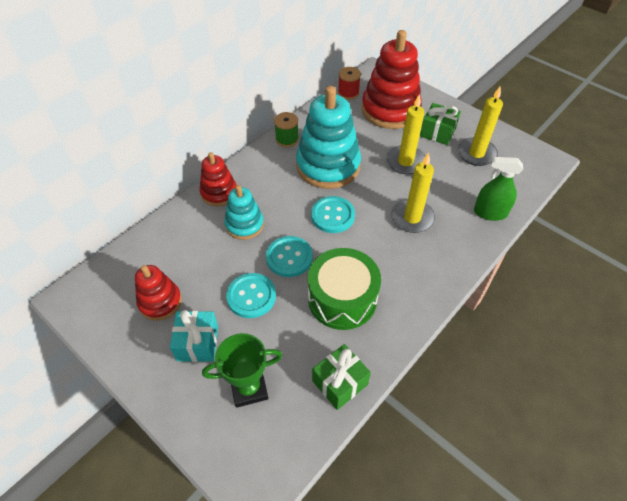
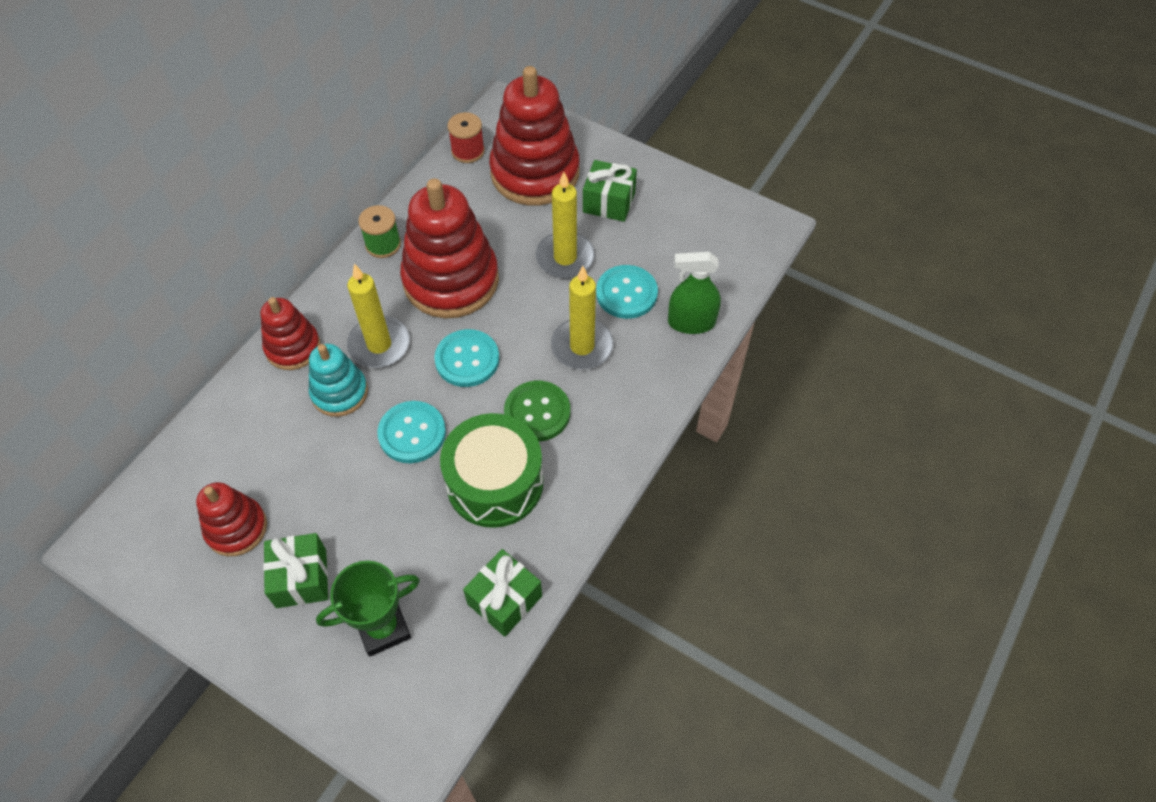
camera: 10 degrees left, 5 degrees up
(197, 343) = (301, 578): turquoise gift -> green gift
(251, 296) = (366, 499): turquoise button -> turquoise button (626, 293)
(328, 166) = (451, 280): turquoise stacking toy -> red stacking toy
(377, 256) = (537, 412): none -> green button
(476, 153) = (667, 230): yellow candle -> yellow candle (379, 345)

